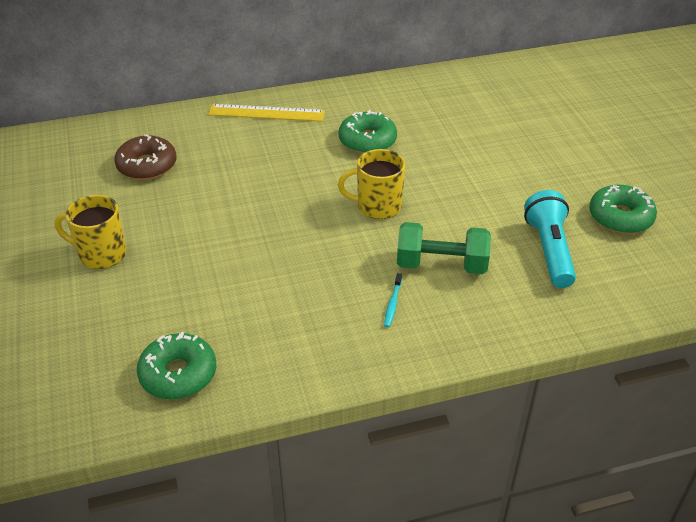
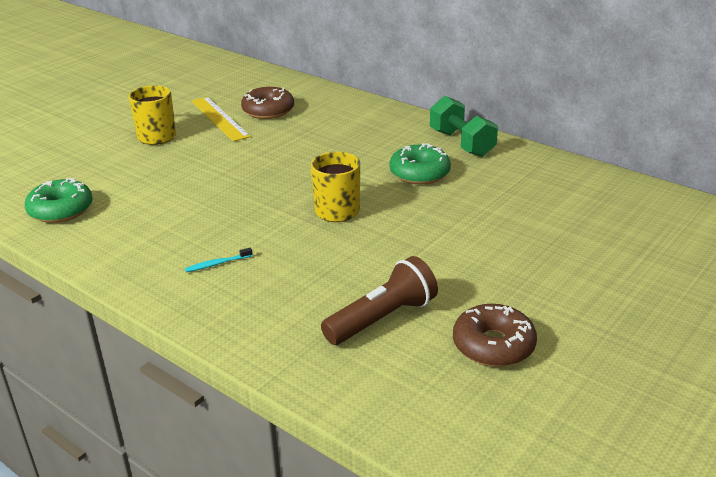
camera: 55 degrees right, 10 degrees down
(266, 113) = (393, 122): yellow ruler -> yellow ruler (220, 118)
(441, 265) = (293, 268): green dumbbell -> green dumbbell (461, 143)
(549, 250) = (382, 318): turquoise flashlight -> brown flashlight
(620, 217) = (493, 345): green donut -> brown donut

